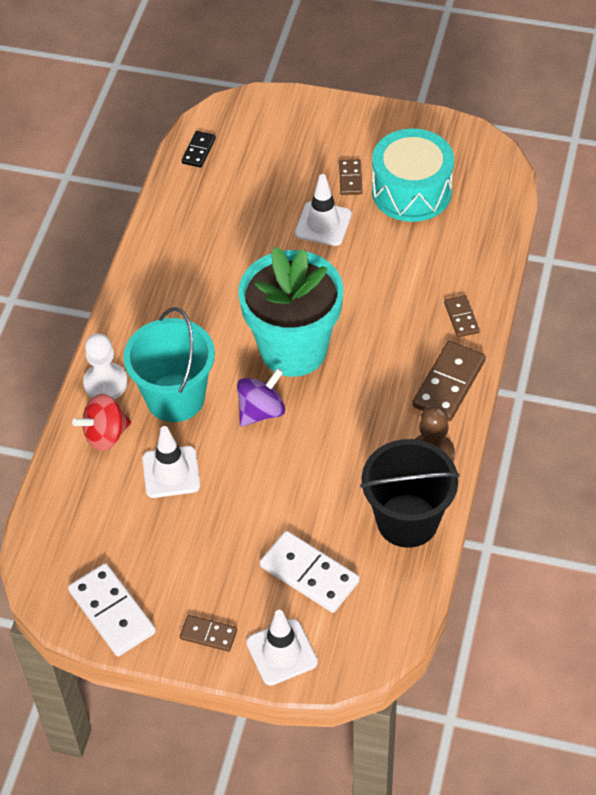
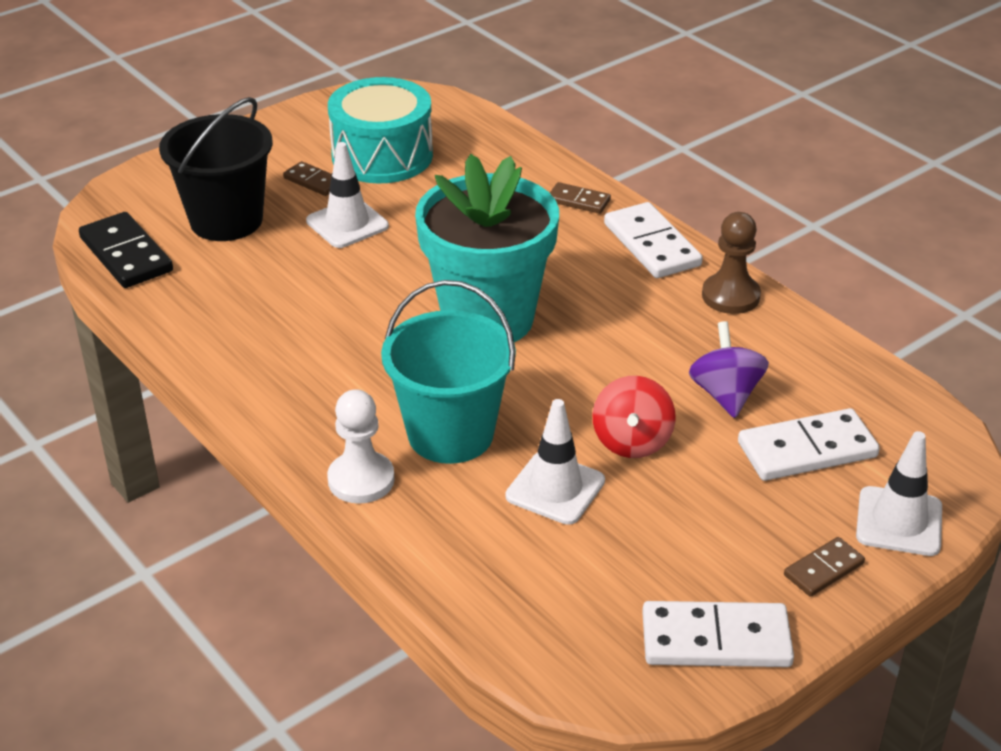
camera: 55 degrees left, 15 degrees down
(105, 435) = (439, 517): red spinning top -> red spinning top (632, 441)
(199, 151) = (126, 254): black domino -> black domino, size x1.79
(261, 411) = (545, 380): purple spinning top -> purple spinning top (725, 394)
(407, 520) = (799, 350): black bucket -> black bucket (226, 220)
(449, 383) = (652, 245): brown domino -> white domino

